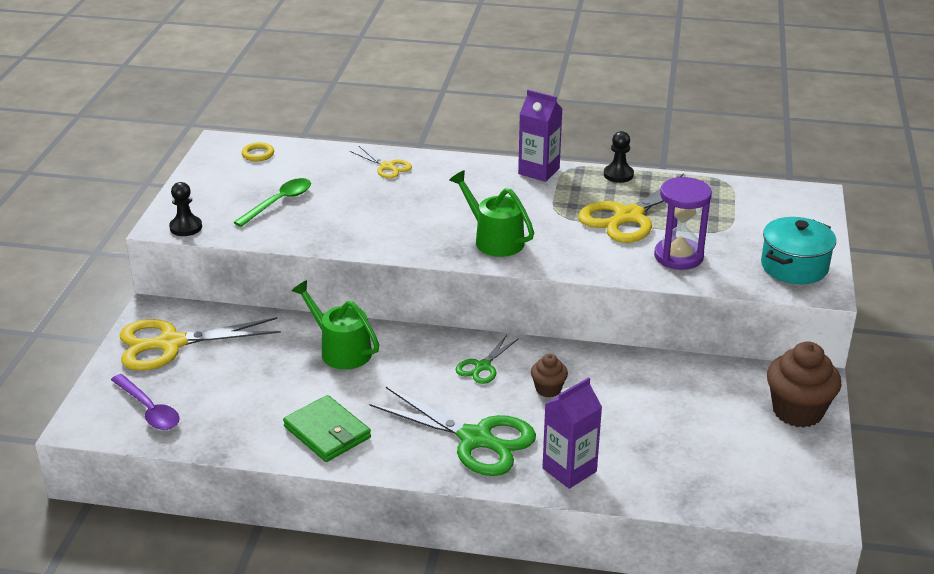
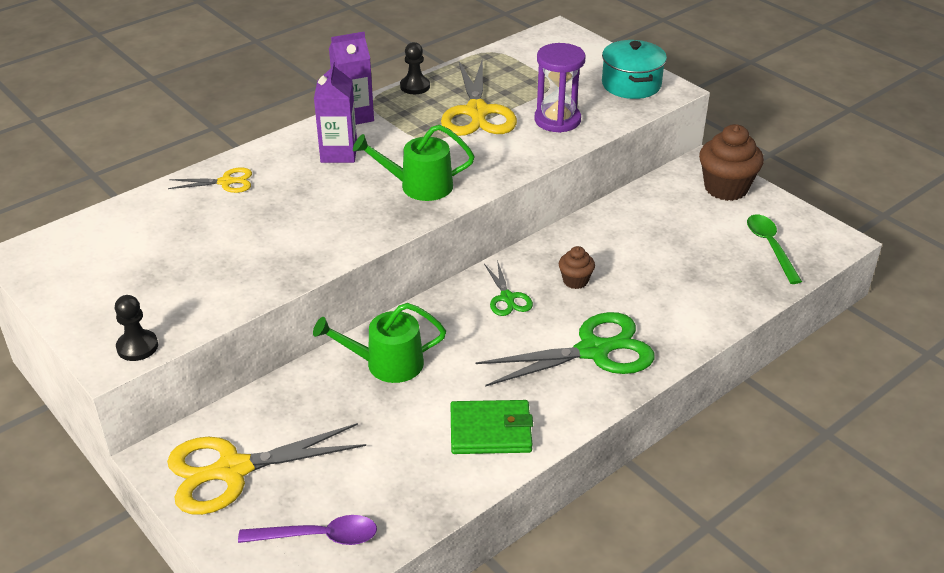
camera: 50 degrees left, 5 degrees up
(171, 344) = (233, 470): yellow scissors -> yellow scissors turned 45 degrees clockwise
(258, 154) = (81, 241): yellow ring -> none
(279, 202) = (186, 269): green spoon -> green spoon (770, 247)
(569, 470) = (681, 323): purple carton -> purple carton (339, 153)

